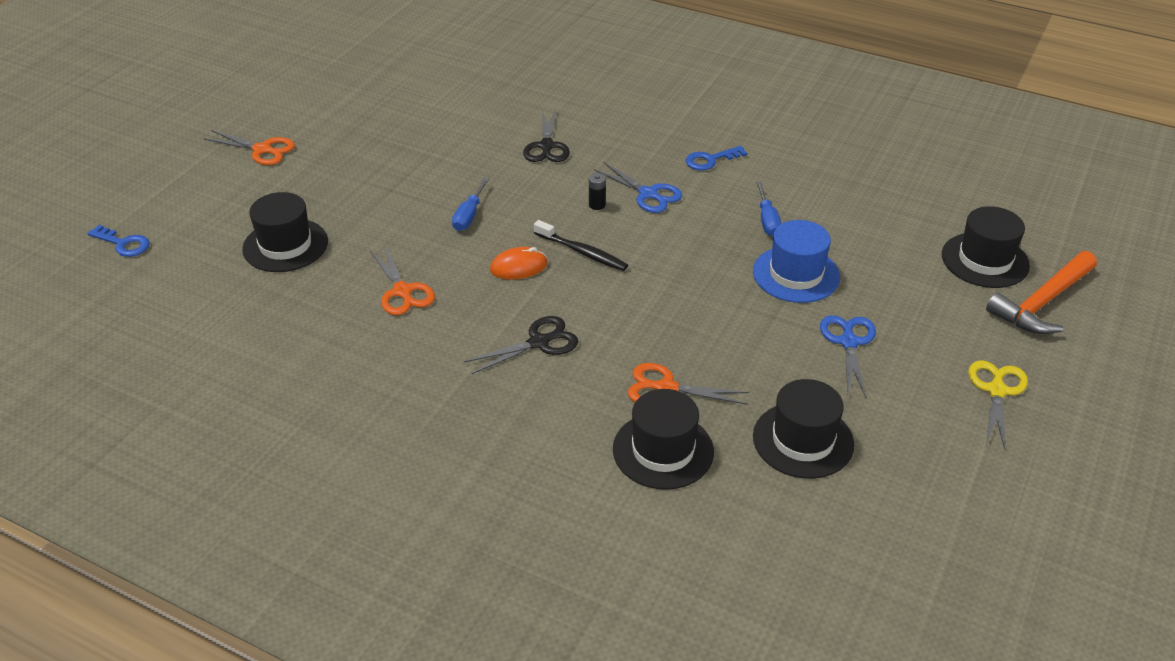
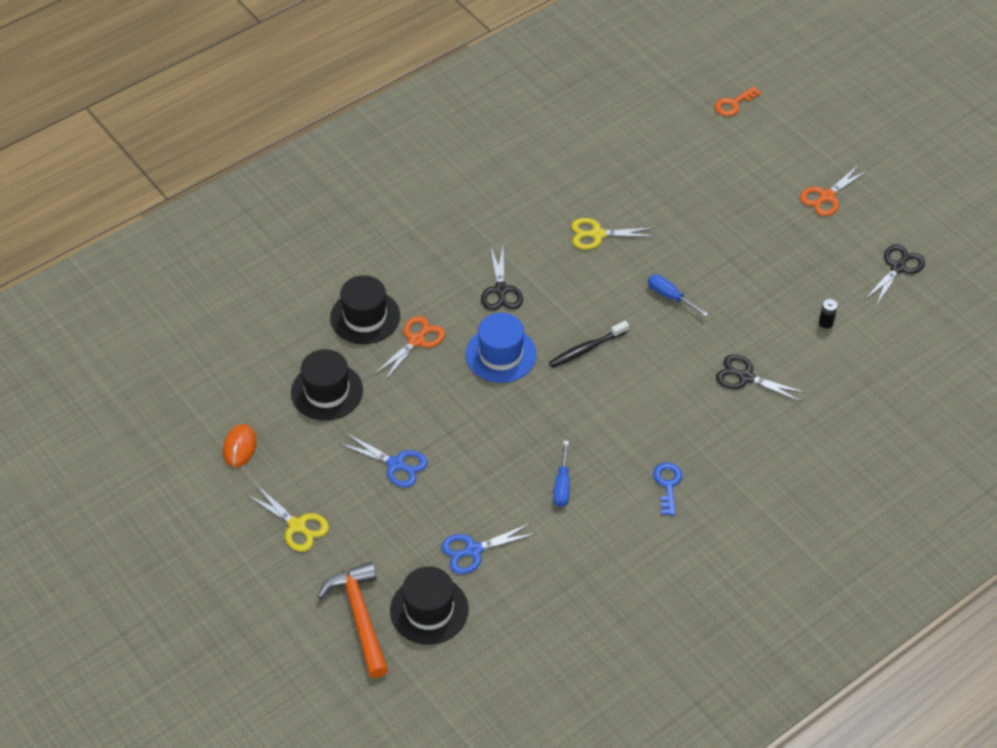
camera: 115 degrees right, 10 degrees up
(123, 244) = (733, 104): blue key -> orange key
(285, 245) = (687, 185): black hat -> none
(347, 93) = (898, 268): none -> black scissors
(402, 291) = (597, 234): orange scissors -> yellow scissors
(519, 267) = (589, 306): orange mouse -> orange mouse (239, 447)
(597, 205) = (642, 380): black battery -> black battery (826, 323)
(648, 194) = (640, 420): blue scissors -> blue scissors (473, 550)
(767, 220) = (562, 485): blue screwdriver -> blue screwdriver turned 105 degrees counterclockwise
(796, 274) = (486, 470): blue hat -> blue hat (501, 354)

